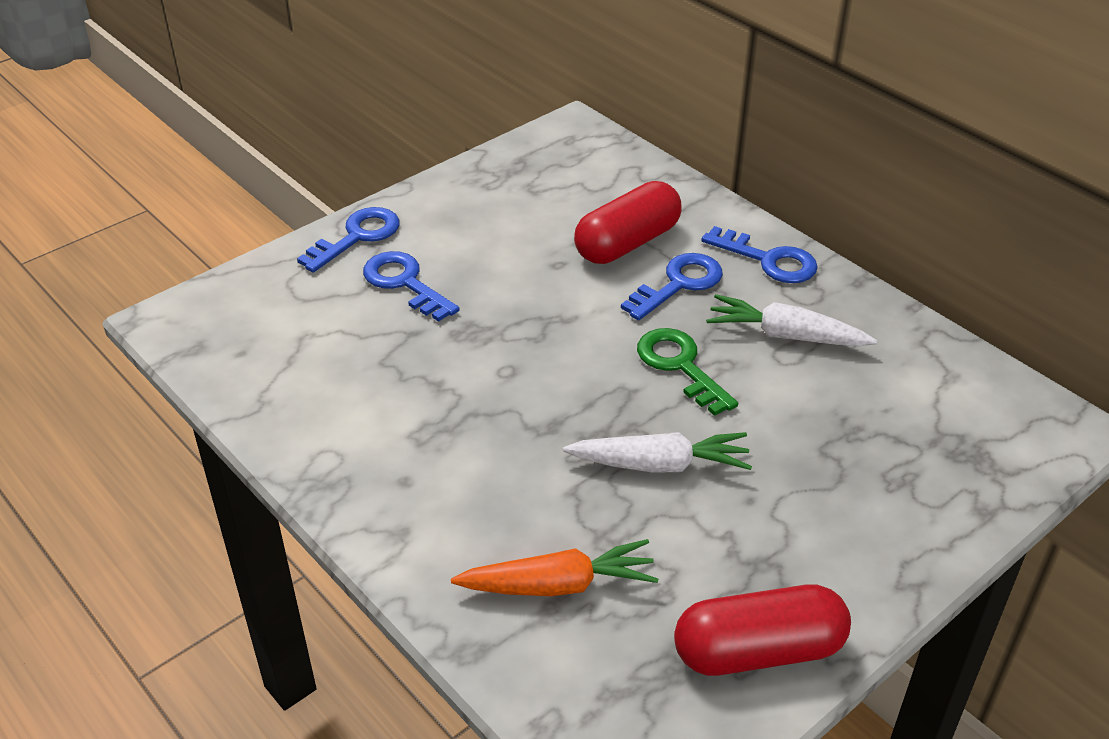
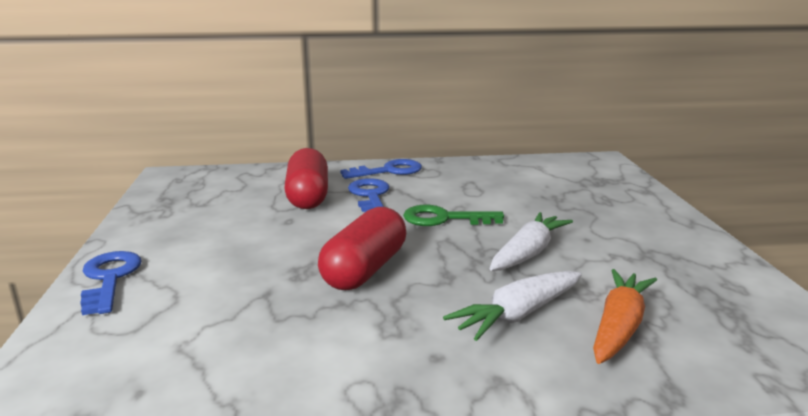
camera: 55 degrees left, 20 degrees down
(405, 283) = (204, 277): blue key -> none
(758, 651) = (727, 279): red capsule -> red capsule (365, 269)
(786, 335) = (457, 187): white carrot -> white carrot (518, 315)

